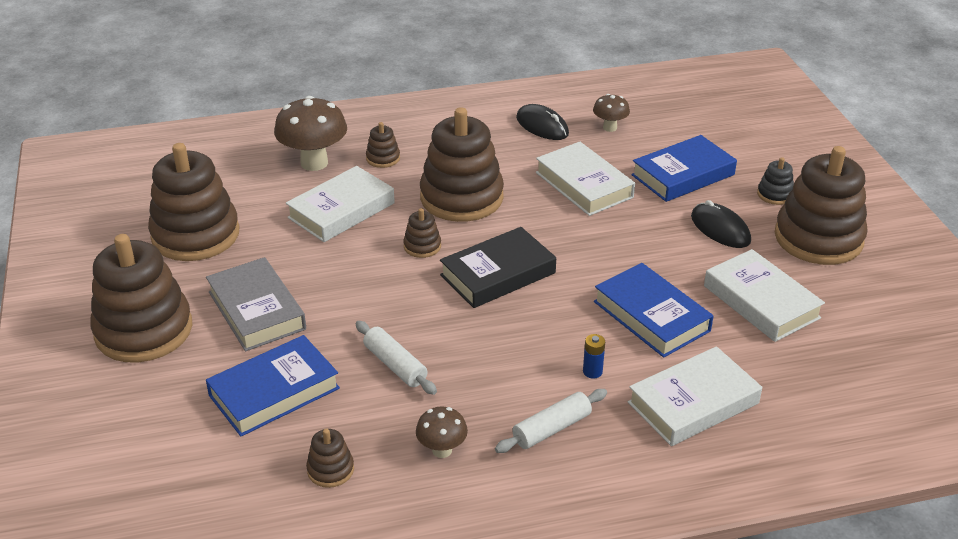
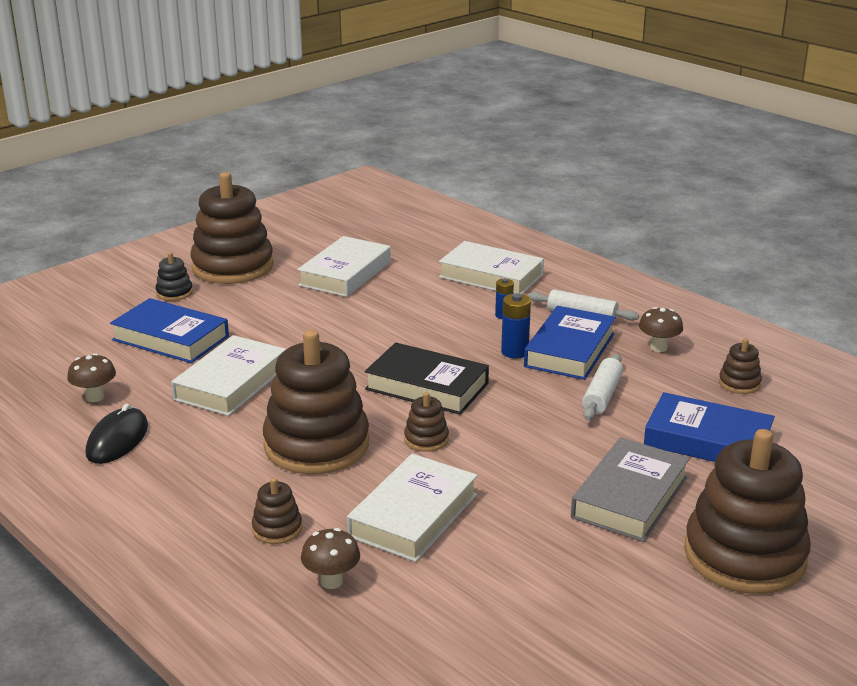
camera: 120 degrees left, 10 degrees down
(195, 235) = (568, 606): brown stacking toy -> none
(314, 163) = (331, 581): brown mushroom -> brown mushroom, size x0.53
(341, 210) = (413, 515): white book -> white book turned 75 degrees counterclockwise
(514, 347) = (514, 352): none -> blue battery
(651, 316) = (410, 308): blue book -> blue book (570, 350)
(720, 229) = (254, 305): black mouse -> none

